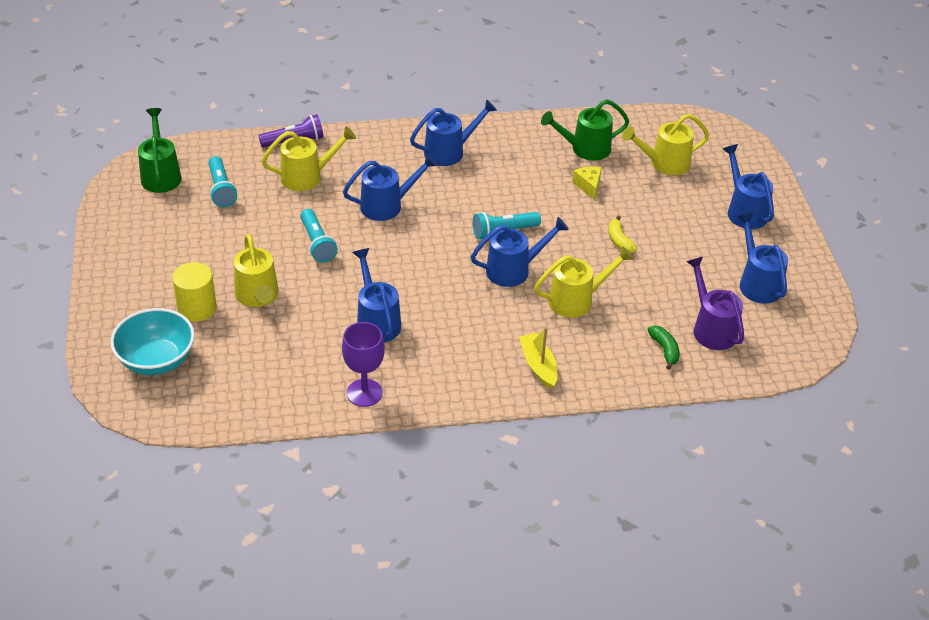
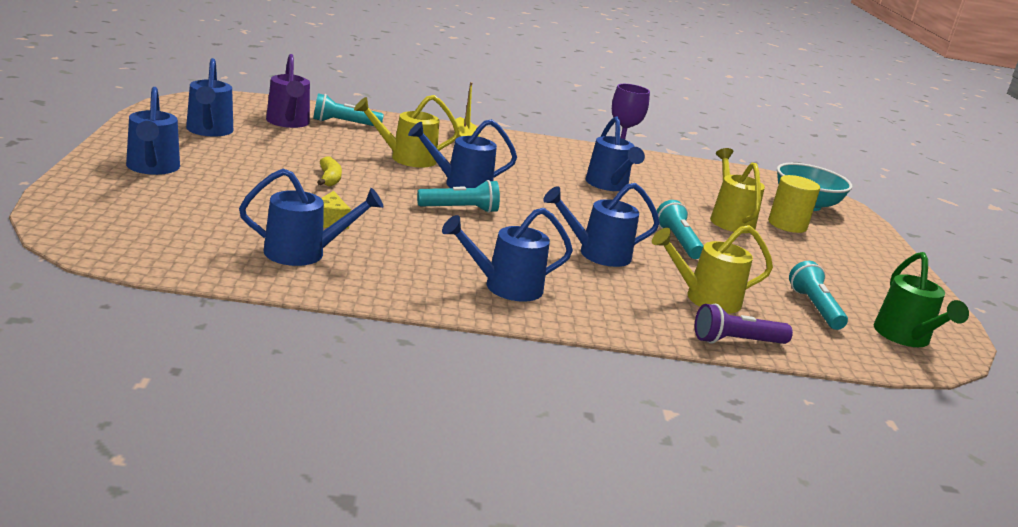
camera: 175 degrees left, 20 degrees down
(584, 149) = (304, 253): green watering can -> blue watering can
(664, 163) = (204, 219): yellow watering can -> none
(664, 350) = (344, 123): green banana -> turquoise flashlight

